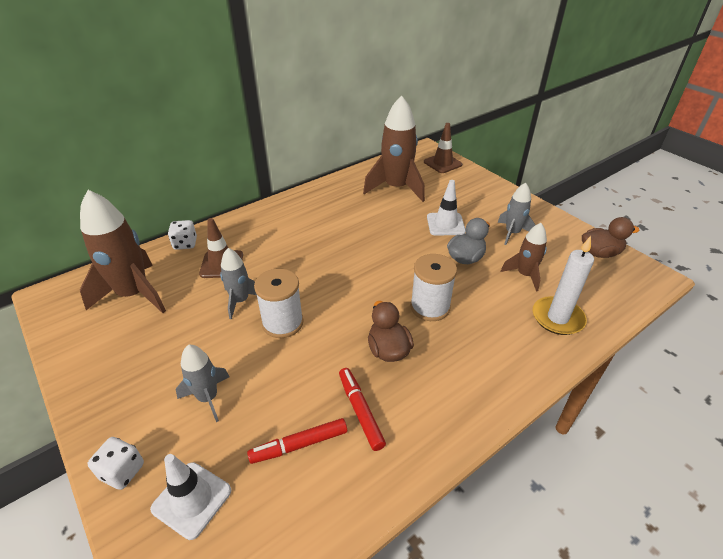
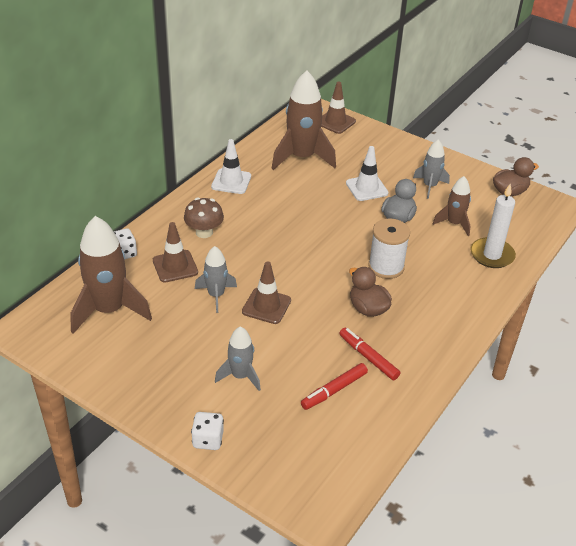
camera: 20 degrees left, 0 degrees up
(192, 499) = (275, 443): white traffic cone -> white traffic cone (231, 181)
(268, 238) = (204, 232): none -> brown mushroom
(282, 323) = (266, 306): white spool -> brown traffic cone

